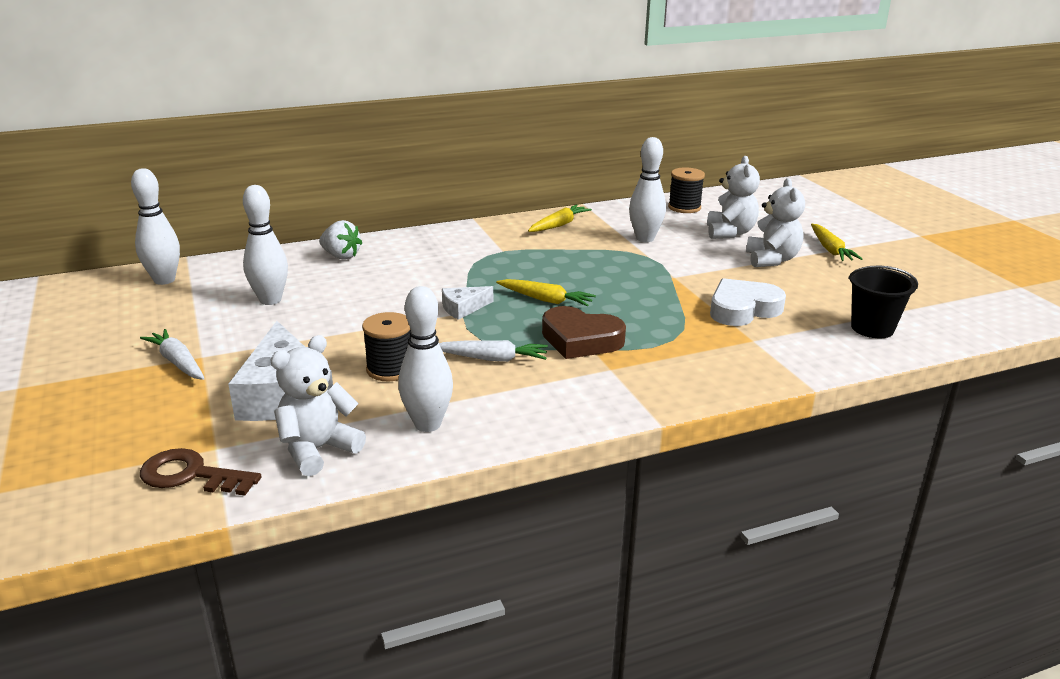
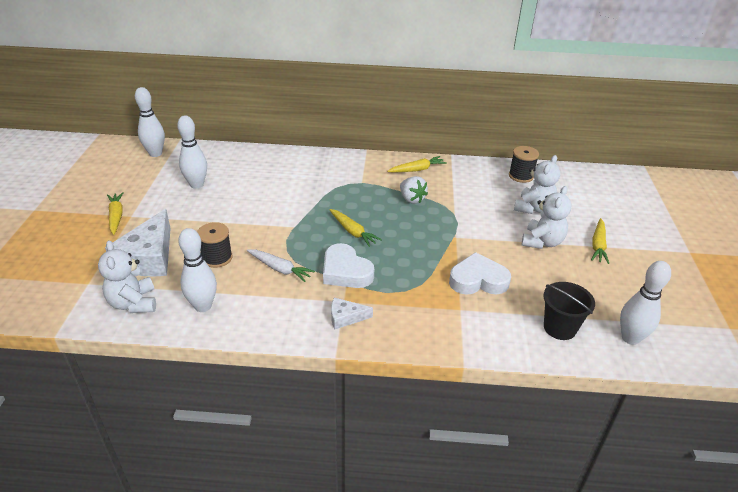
camera: 25 degrees right, 10 degrees up
(178, 362) = (116, 217): white carrot -> yellow carrot
(191, 475) = (63, 297): brown key -> none
(318, 450) = (133, 303): white teddy bear -> white teddy bear turned 90 degrees counterclockwise
(341, 256) = (262, 161): white strawberry -> white strawberry (411, 199)
(463, 308) = (297, 223): white cheese -> white cheese (345, 317)
(580, 340) = (345, 271): brown heart -> white heart
(645, 238) = (466, 197): white bowling pin -> white bowling pin (630, 338)

